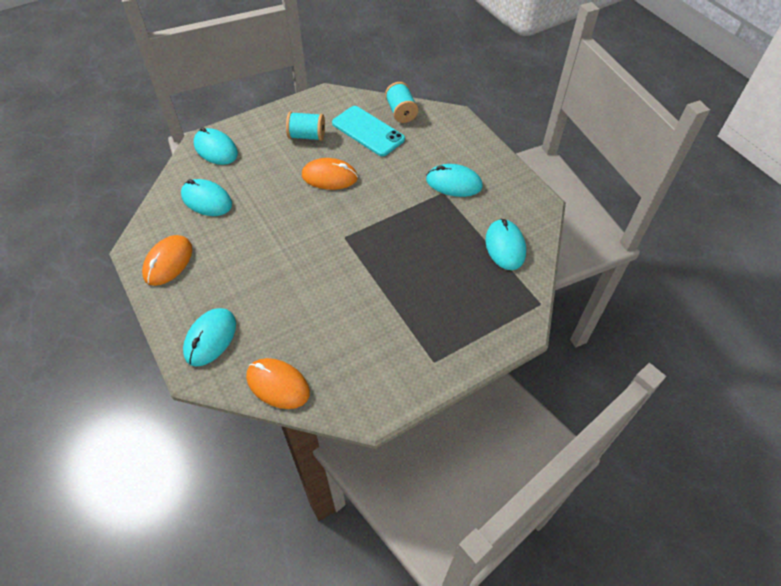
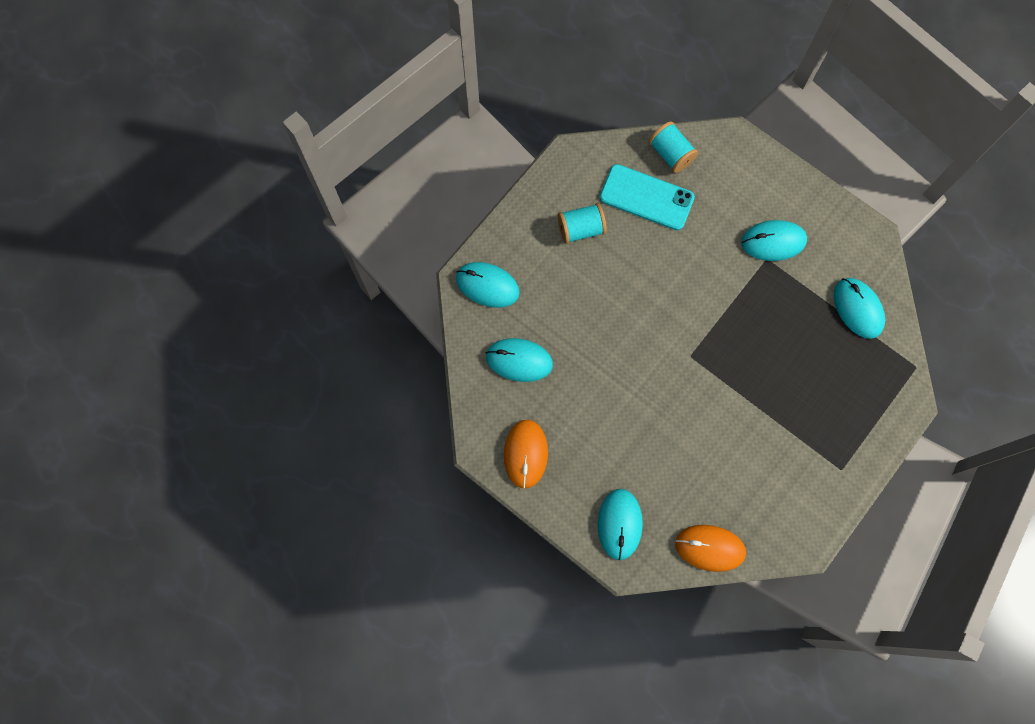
camera: 20 degrees left, 20 degrees up
(329, 177) = (636, 280): orange mouse -> none

